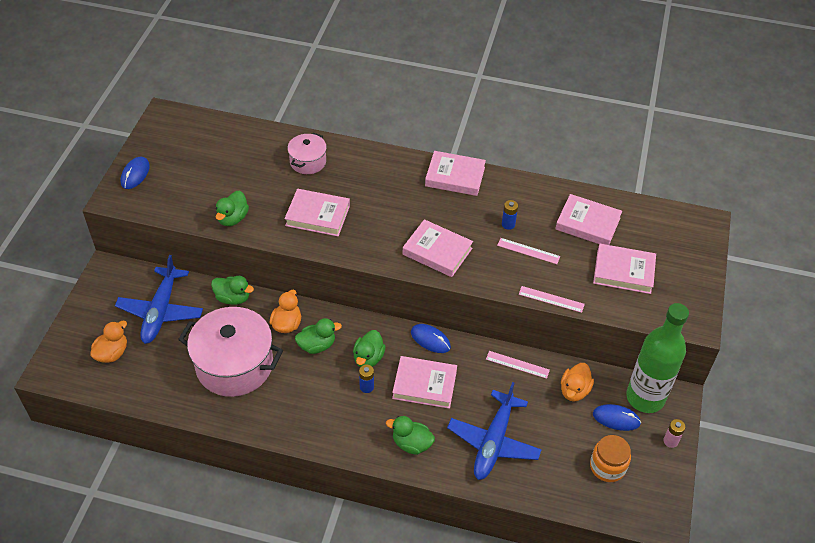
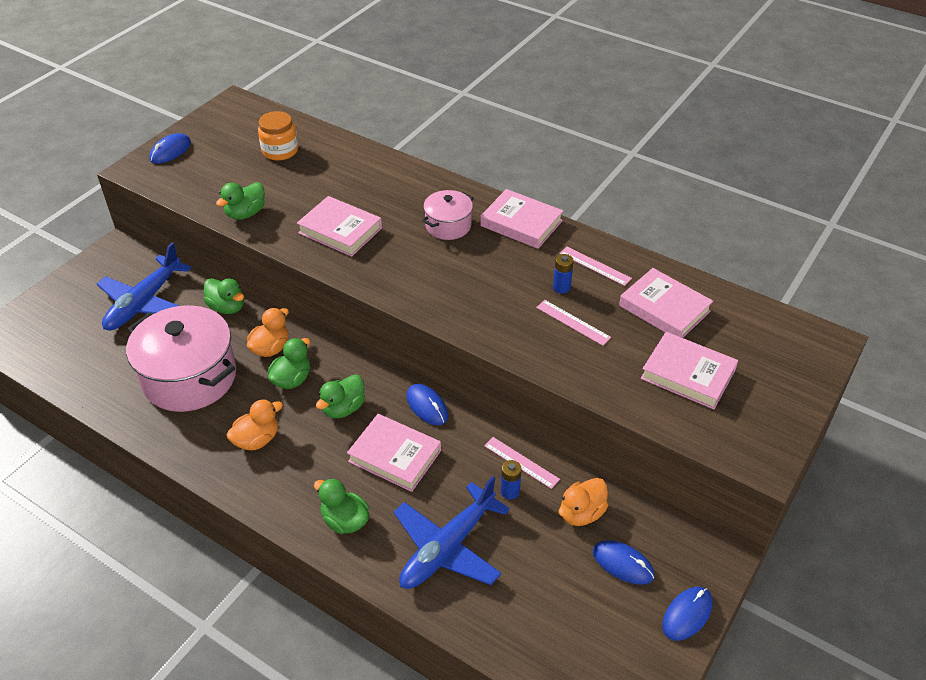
camera: 20 degrees right, 5 degrees down
(112, 353) = (70, 333): orange duck -> orange duck (257, 440)
(308, 162) = (359, 175): pink pot -> pink pot (448, 226)
(317, 345) = (292, 379): green duck -> green duck turned 60 degrees counterclockwise
(366, 387) = (325, 440): blue battery -> blue battery (510, 491)
(437, 251) = (459, 298): pink book -> none
(551, 299) = (576, 384): pink ruler -> pink ruler (595, 266)
(607, 466) = (585, 622): orange jar -> orange jar (280, 151)
(645, 397) = (674, 548): green bottle -> none
(670, 441) = (687, 614): pink battery -> blue mouse

